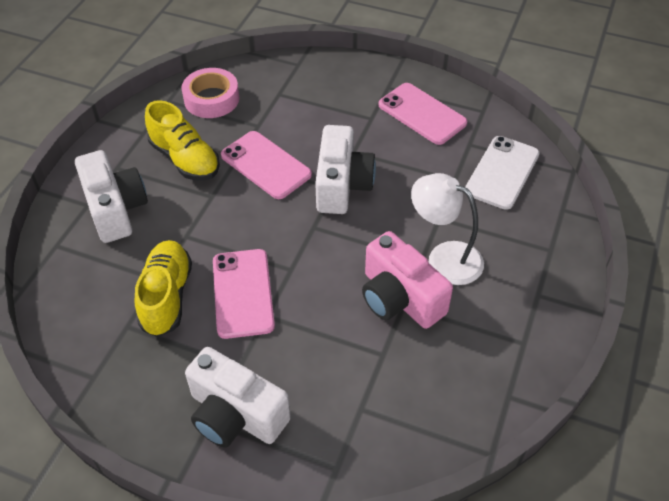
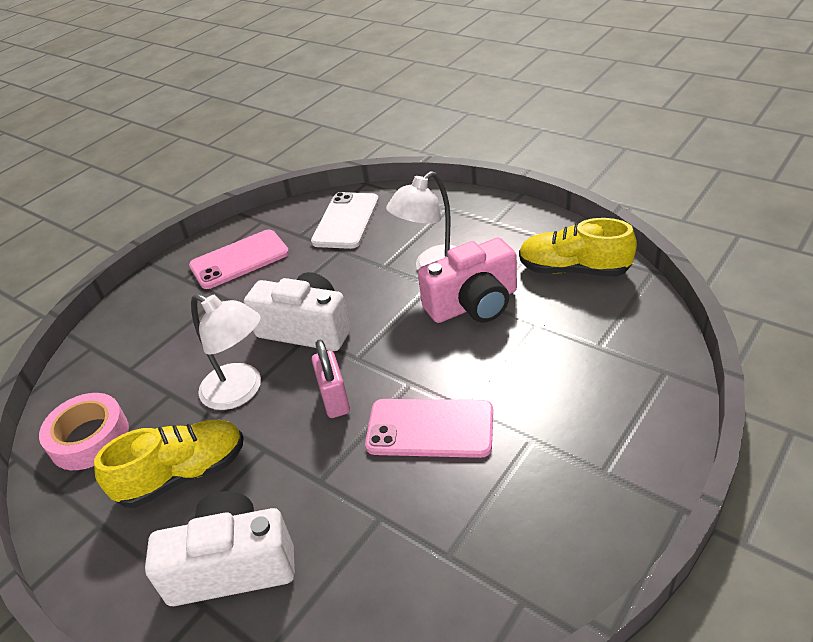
camera: 70 degrees left, 10 degrees down
(166, 296) = (412, 507): yellow shoe -> yellow shoe (573, 270)
(235, 415) = (597, 447): white camera -> none
(265, 225) = (335, 400): none -> pink padlock
(266, 165) = (241, 391): pink phone -> white lamp
(502, 172) = (346, 221): white phone -> white phone turned 60 degrees clockwise

